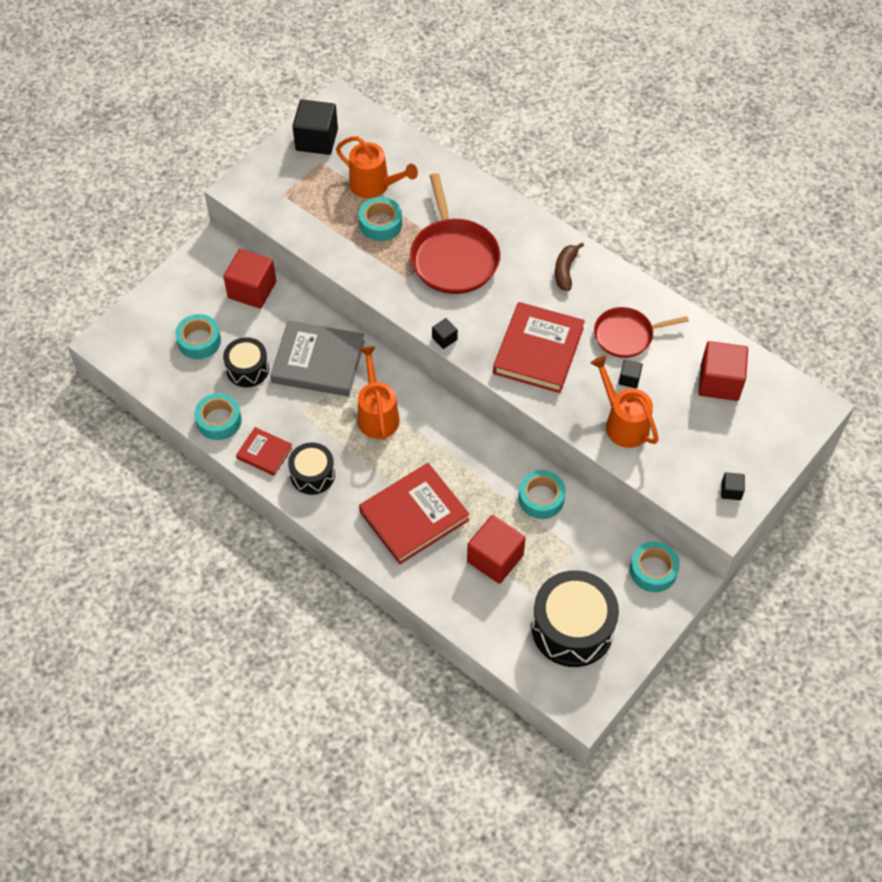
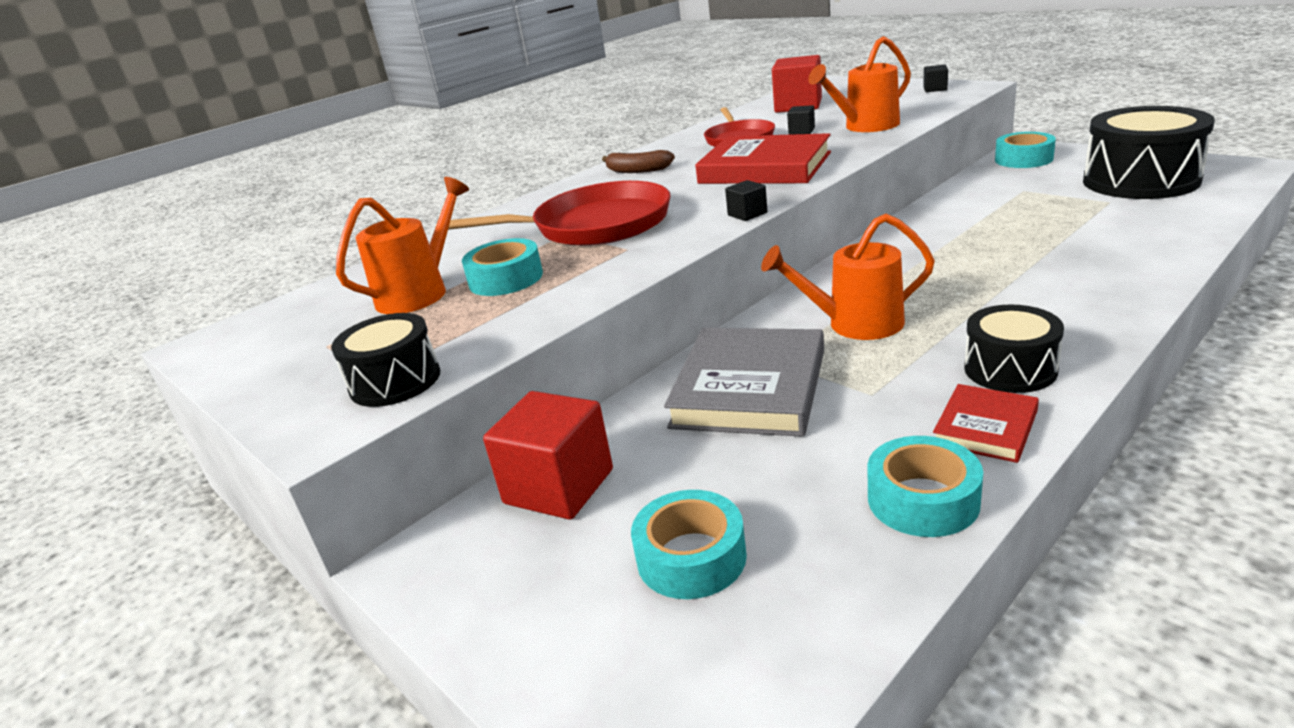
camera: 80 degrees left, 30 degrees down
(247, 369) = (772, 472): black drum -> black drum (395, 381)
(316, 139) = (269, 354): black cube -> none
(414, 516) = (1039, 279): red book -> none
(495, 558) = (1072, 225): red cube -> none
(541, 498) = (957, 212): turquoise tape -> none

